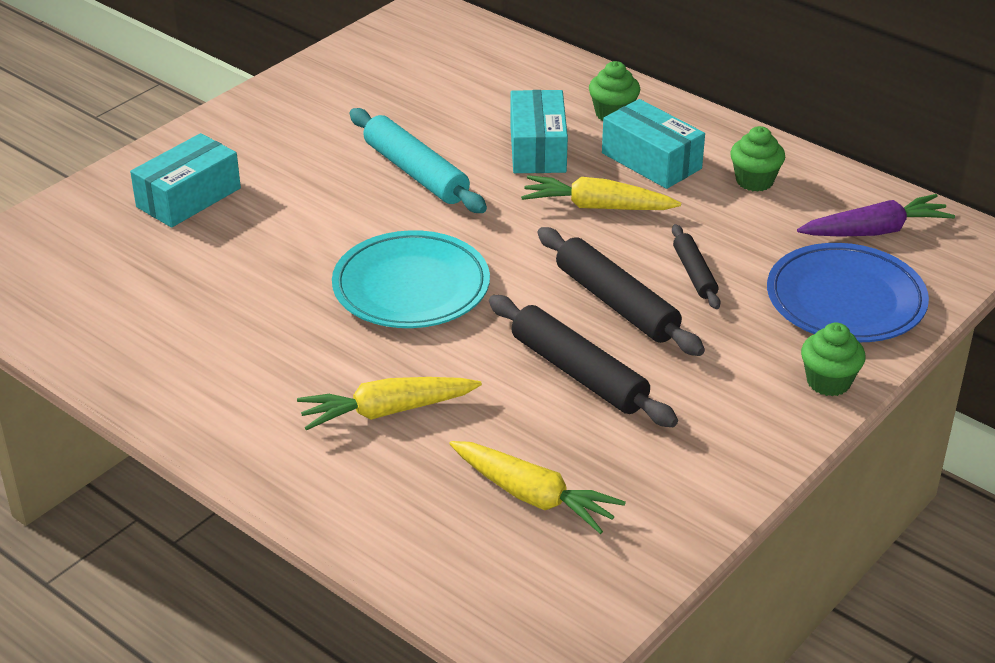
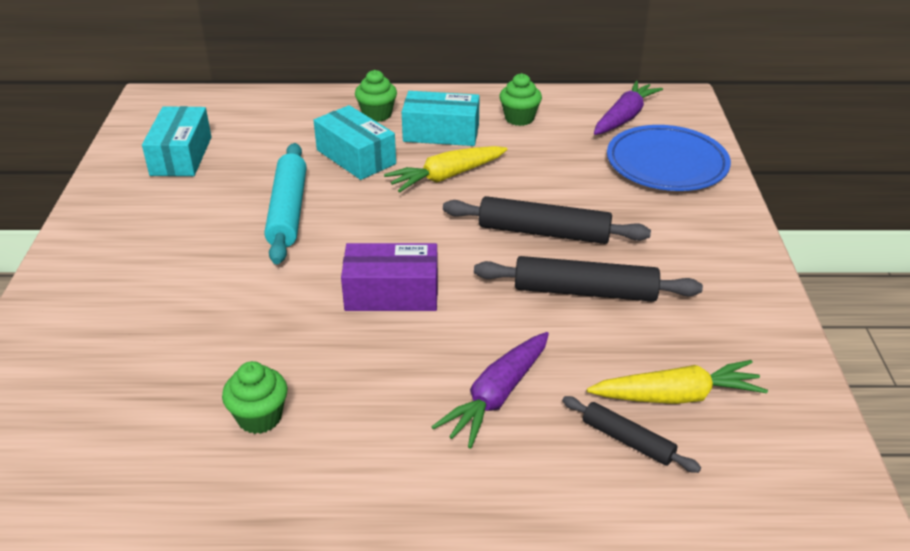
camera: 40 degrees left, 0 degrees up
(188, 197) = (115, 316): turquoise box -> turquoise box (181, 156)
(387, 411) = (497, 396): yellow carrot -> purple carrot
(411, 287) = (392, 293): turquoise plate -> purple box
(415, 173) = (287, 211): turquoise rolling pin -> turquoise rolling pin turned 75 degrees clockwise
(694, 273) = (563, 190): black rolling pin -> black rolling pin (627, 440)
(828, 382) = (727, 216): green cupcake -> green cupcake (259, 417)

